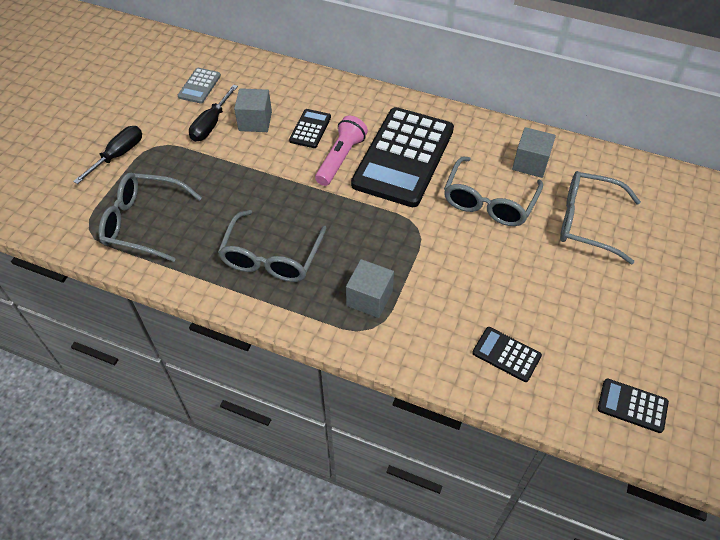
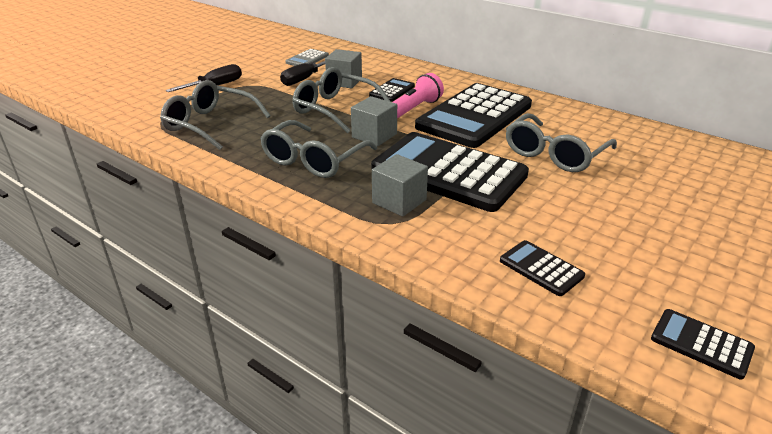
camera: 15 degrees right, 20 degrees down
(401, 248) = (448, 172): none -> black calculator
(530, 163) = (607, 135): grey cube -> grey cube (374, 135)
(586, 222) = (664, 182): grey glasses -> grey glasses (334, 109)

